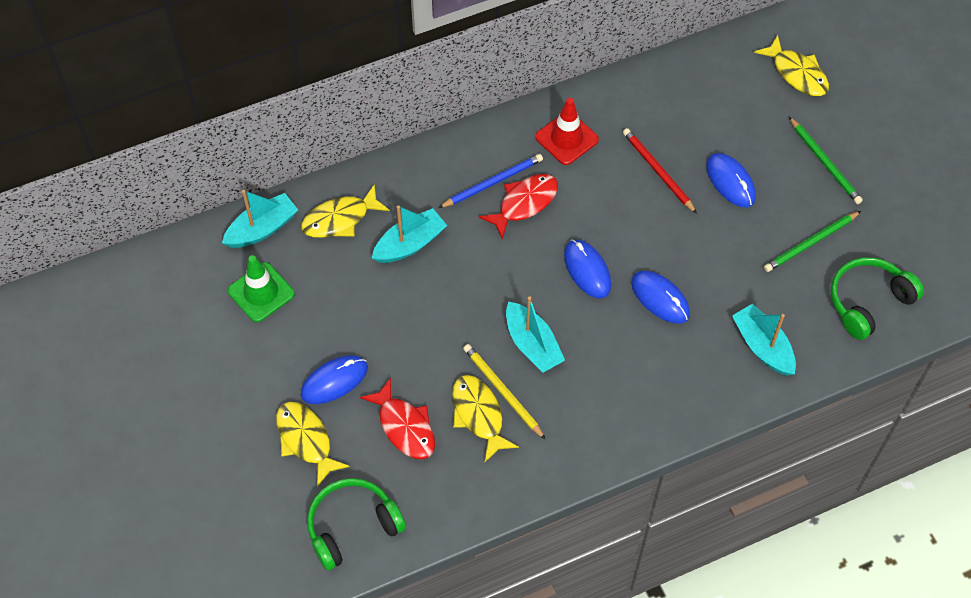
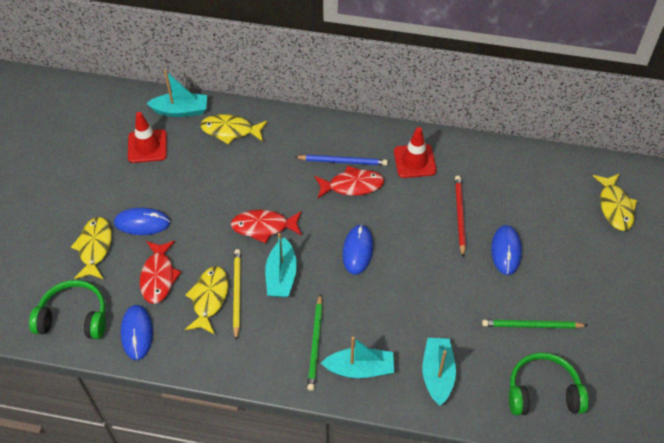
camera: 35 degrees right, 5 degrees down
(261, 292) = (147, 146): green traffic cone -> red traffic cone
(410, 244) = (259, 169): turquoise boat -> turquoise boat (360, 369)
(469, 304) = (263, 227): none -> red fish
(660, 298) = (391, 298): blue mouse -> blue mouse (137, 333)
(825, 163) = (587, 277): green pencil -> green pencil (315, 344)

